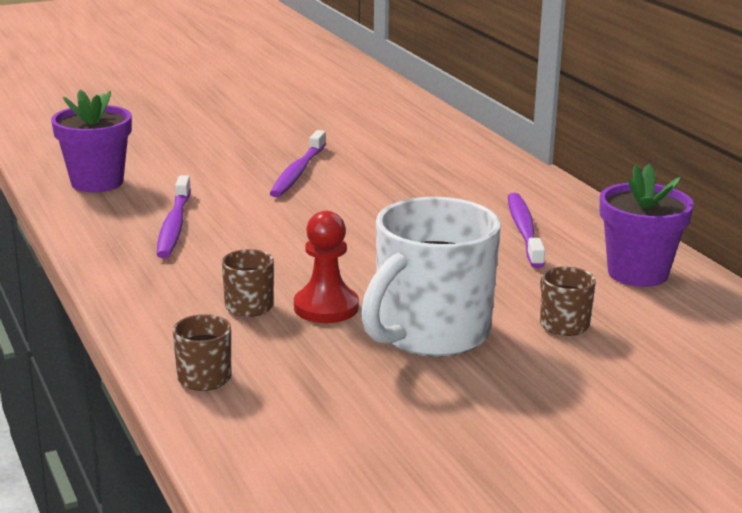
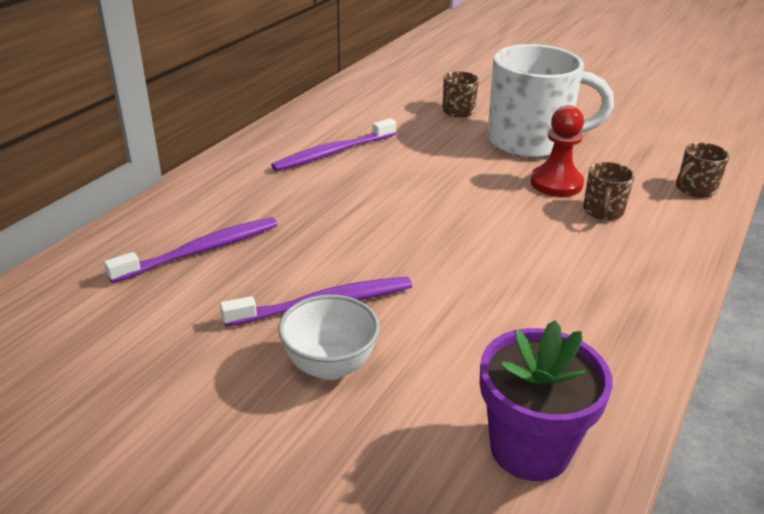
camera: 125 degrees left, 10 degrees up
(174, 225) = (545, 315): purple toothbrush -> purple toothbrush (201, 251)
(239, 160) = (330, 366): none -> white bowl
(637, 273) = (356, 106): purple flower pot -> none

